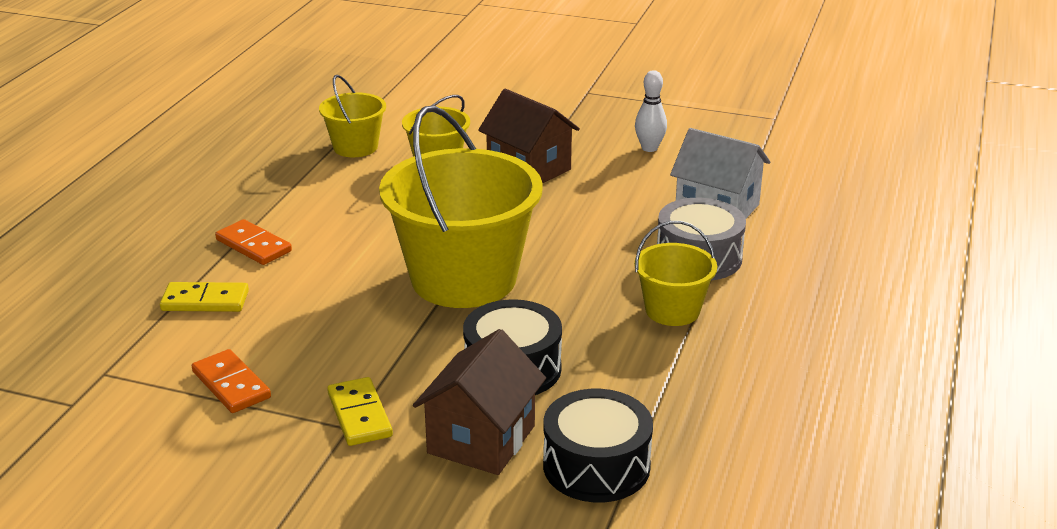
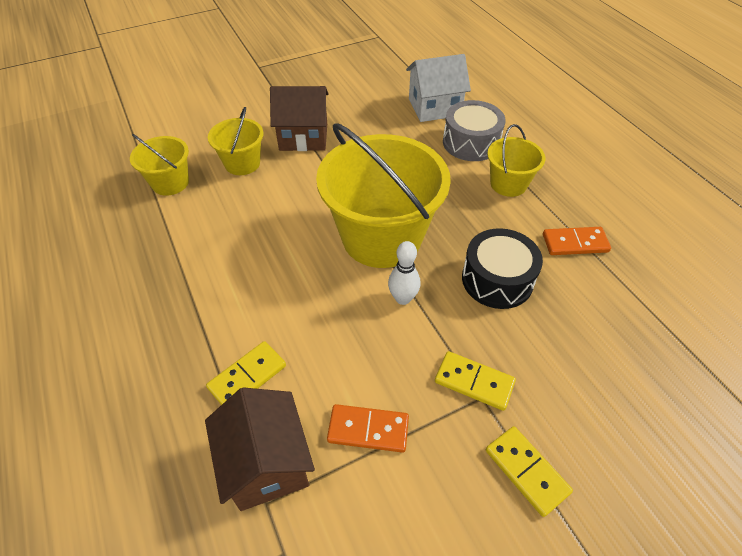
camera: 45 degrees left, 20 degrees up
(253, 246) = (214, 306): orange domino -> orange domino (575, 243)
(298, 489) = (526, 471): none -> yellow domino
(481, 439) = (555, 341): brown house -> brown house (266, 463)
(596, 466) = (624, 310): black drum -> none
(649, 148) = (346, 87): white bowling pin -> white bowling pin (403, 298)

